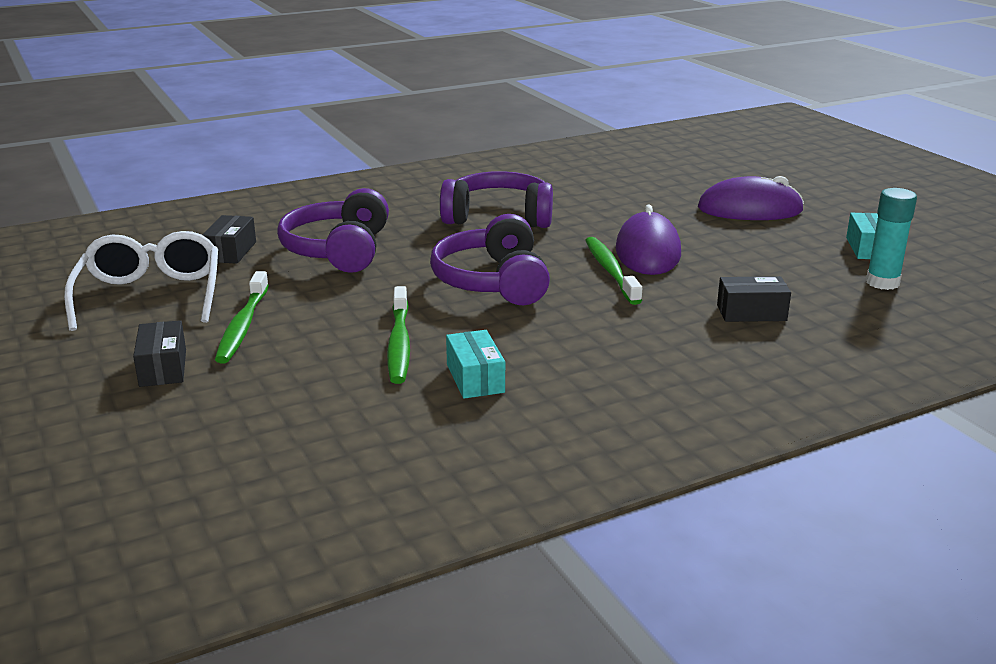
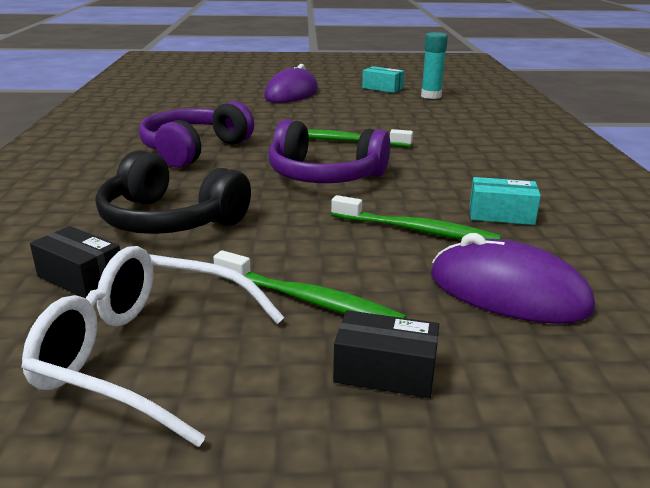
camera: 65 degrees left, 0 degrees up
(338, 250) = (170, 220): purple headphones -> black headphones
(647, 252) = (326, 126): purple mouse -> purple mouse (508, 292)
(751, 313) = (447, 126): black box -> none

